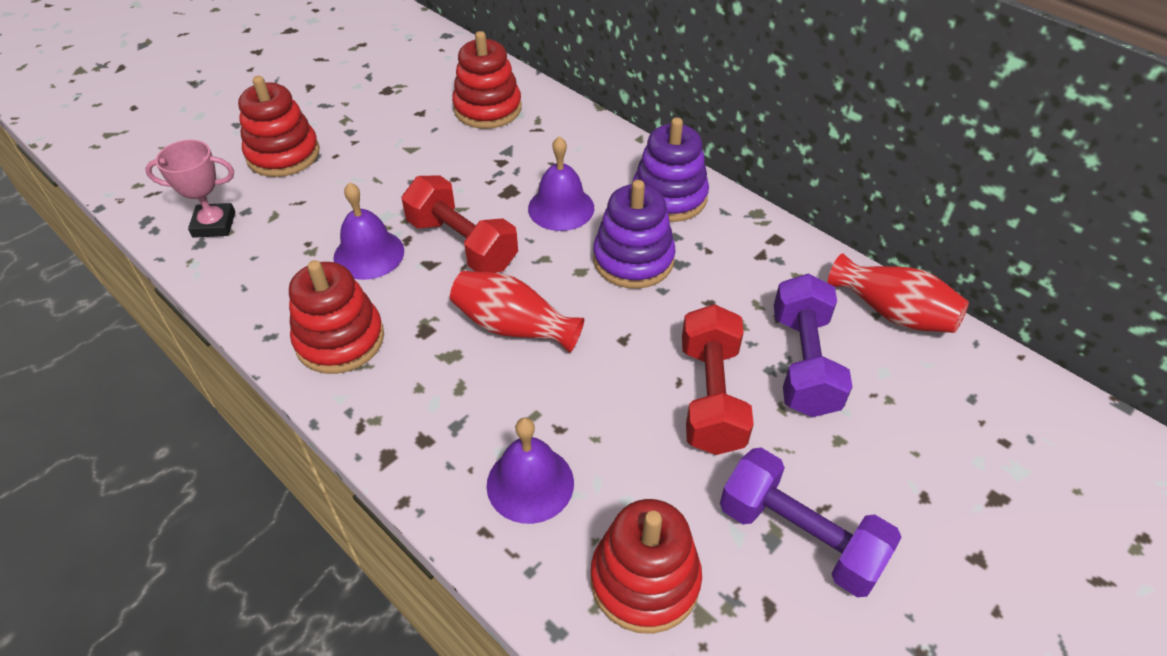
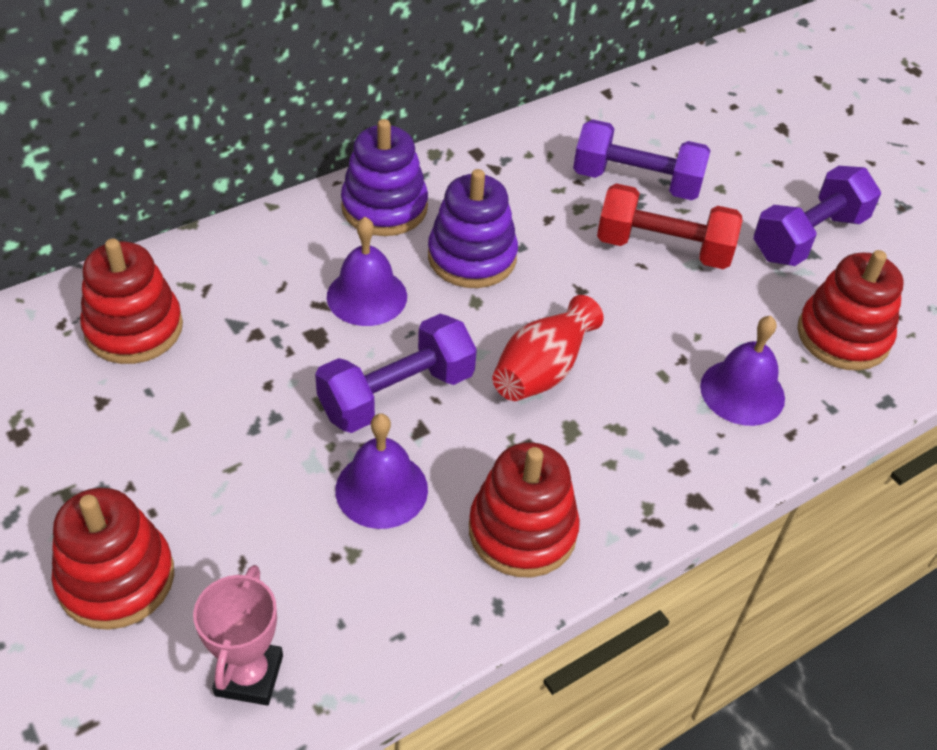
camera: 80 degrees left, 0 degrees up
(462, 244) = (396, 394): red dumbbell -> purple dumbbell
(892, 312) = (591, 114): red vase -> none

